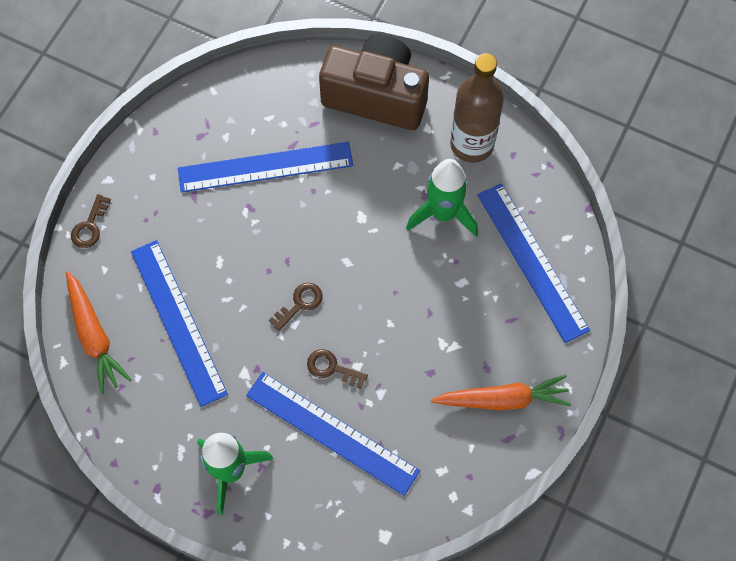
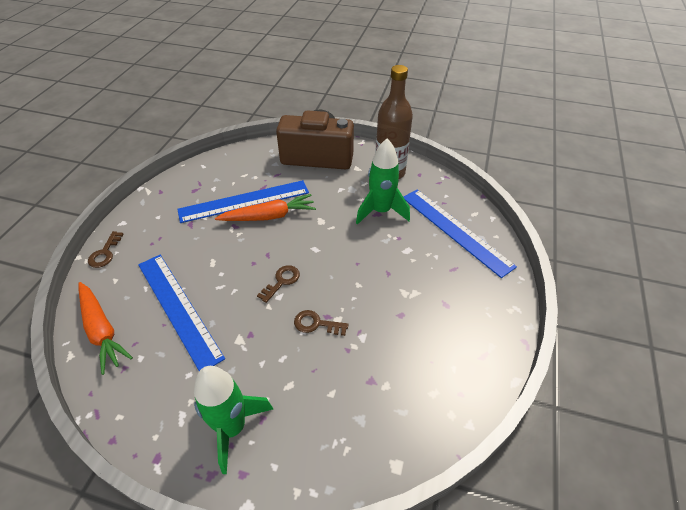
camera: 10 degrees left, 20 degrees down
(332, 433) = (325, 376): blue ruler -> none
(503, 399) = (467, 325): orange carrot -> orange carrot (269, 216)

